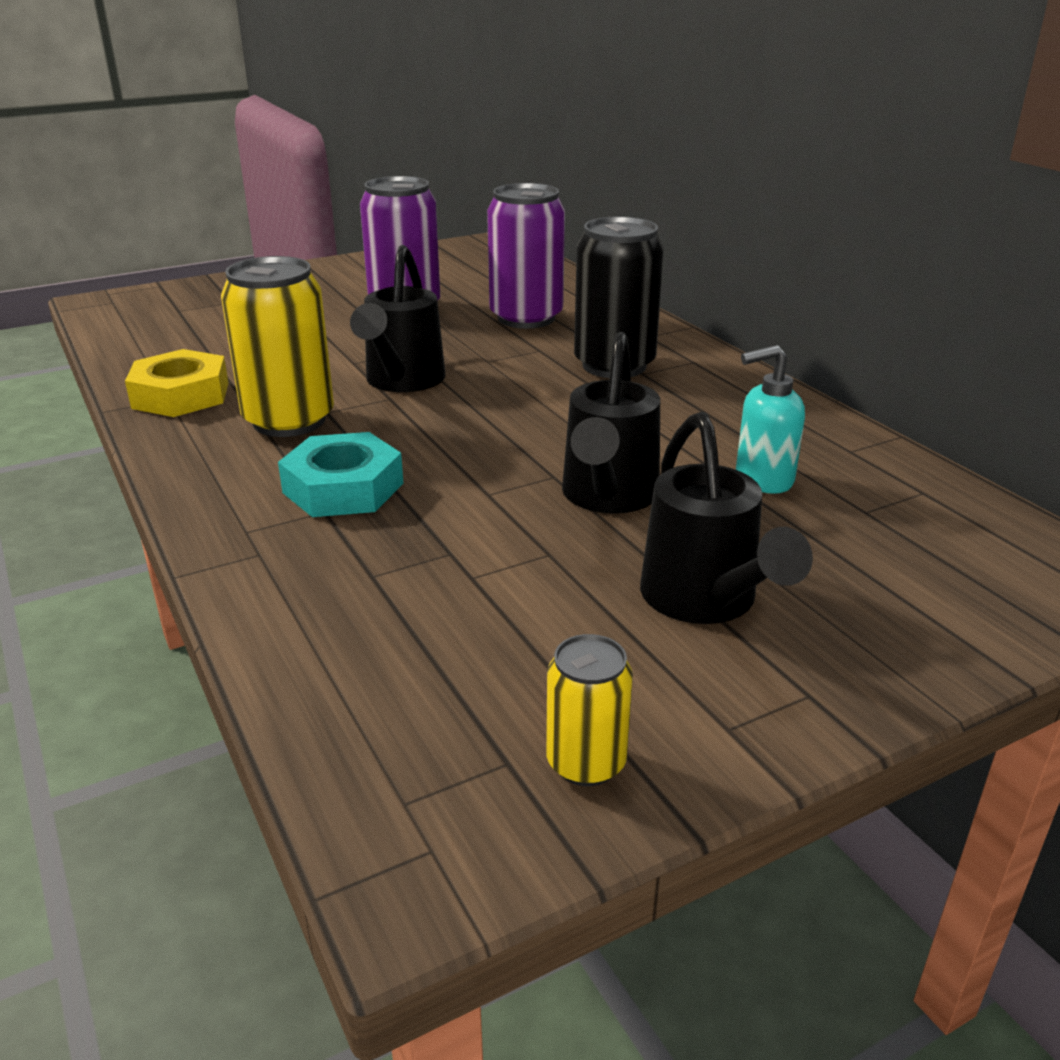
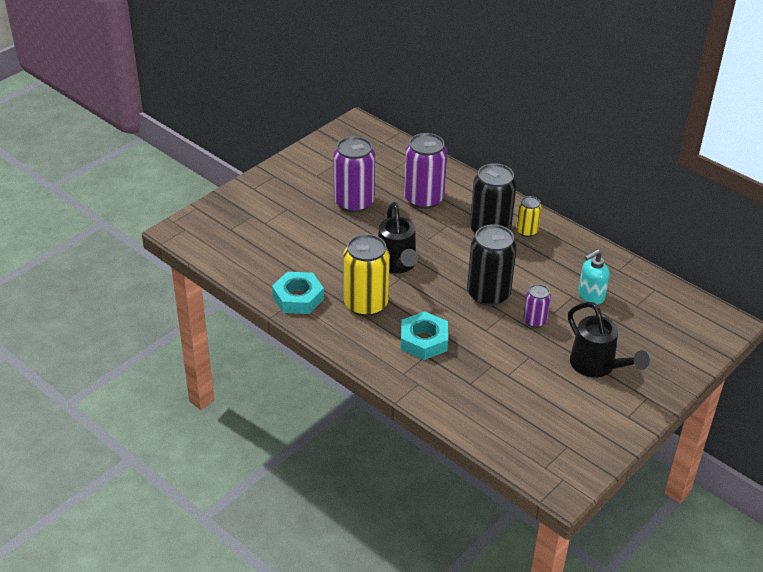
camera: 20 degrees left, 10 degrees up
(181, 395) = (298, 298): yellow nut -> turquoise nut
(540, 443) = (488, 294): none -> black can
(586, 763) = (591, 440): yellow can -> yellow can (527, 231)
(607, 497) = (534, 321): black watering can -> purple can

